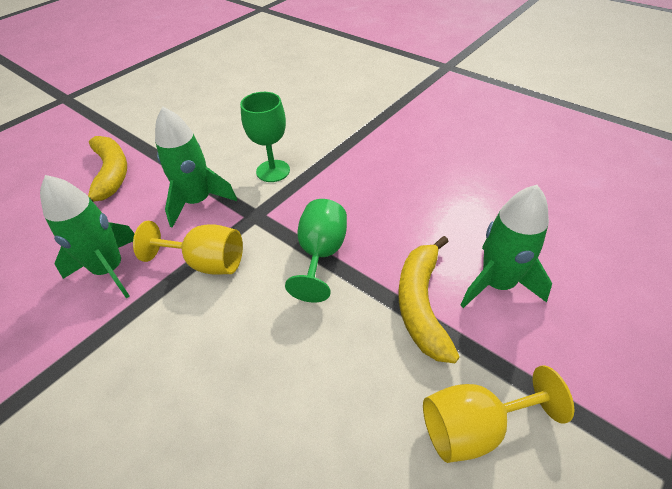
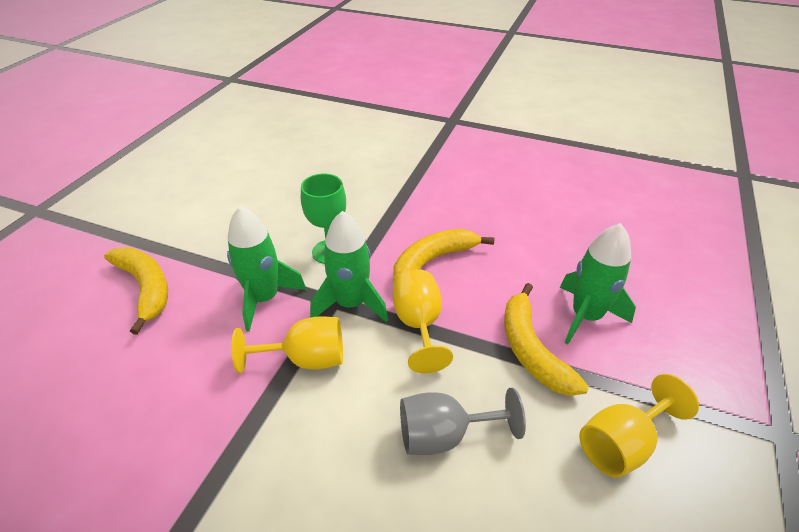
camera: 20 degrees left, 5 degrees down
(110, 269) = (200, 391): green rocket -> green rocket (351, 304)
(294, 365) = (444, 435): none -> grey goblet
(321, 254) = (418, 325): green goblet -> yellow goblet
(363, 197) = (432, 261): none -> yellow banana

